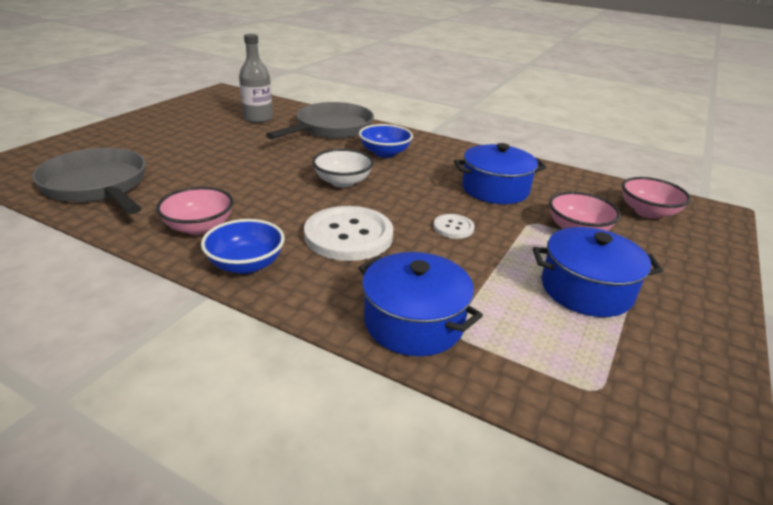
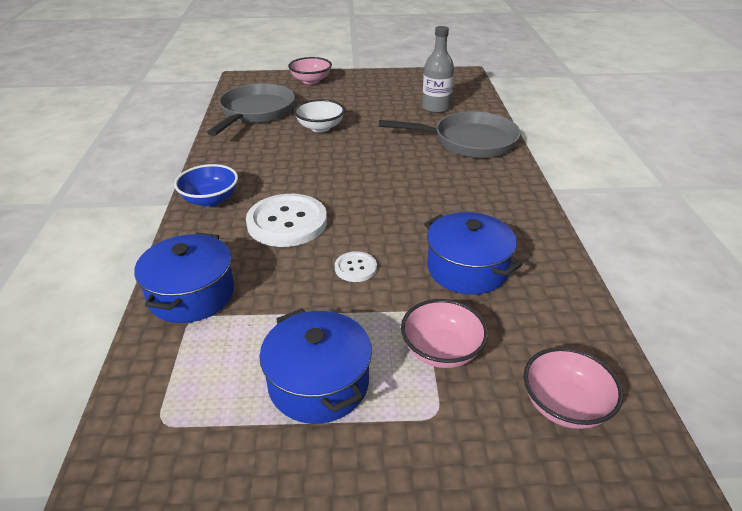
camera: 60 degrees right, 5 degrees up
(199, 227) = (240, 164): pink bowl -> pink bowl (311, 81)
(343, 182) = (372, 186): white bowl -> white bowl (320, 127)
(385, 153) = (458, 183): blue bowl -> none

